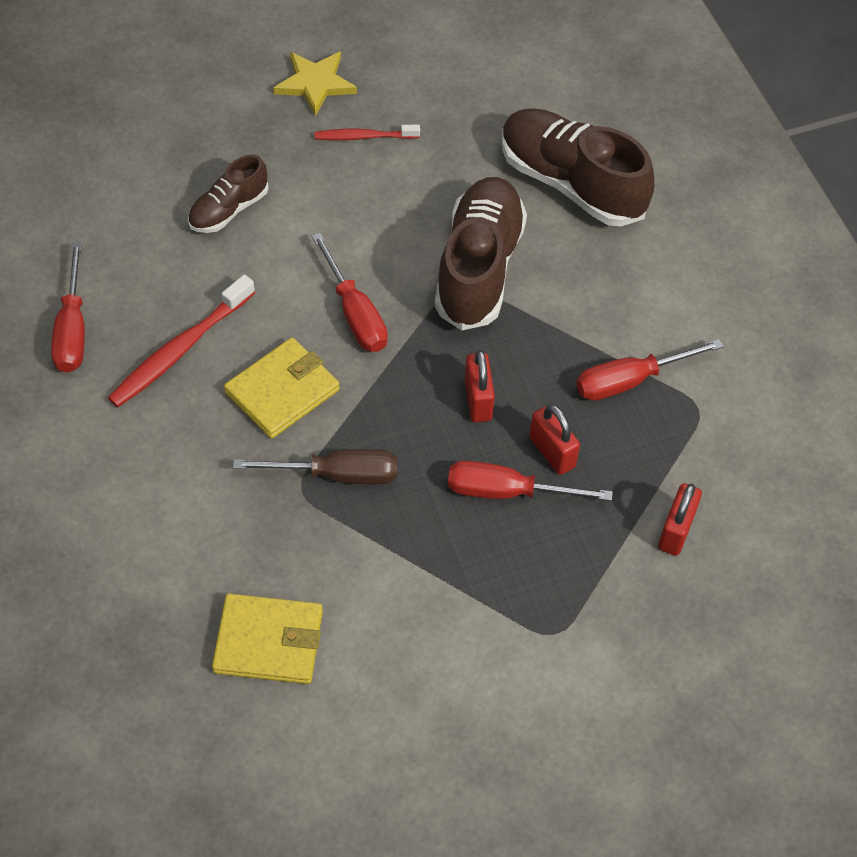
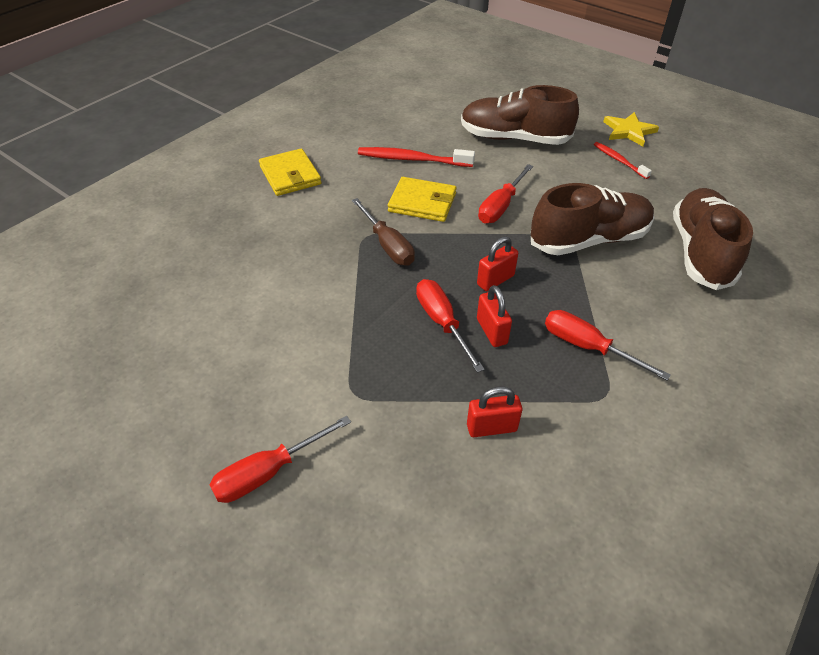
camera: 60 degrees right, 10 degrees down
(73, 329) = (390, 124): red screwdriver -> red screwdriver (268, 472)
(229, 210) = (514, 138): brown shoe -> brown shoe, size x1.86
(268, 641) = (257, 266): yellow wallet -> yellow wallet (290, 175)
(552, 452) = (491, 331): red padlock -> red padlock turned 45 degrees counterclockwise

